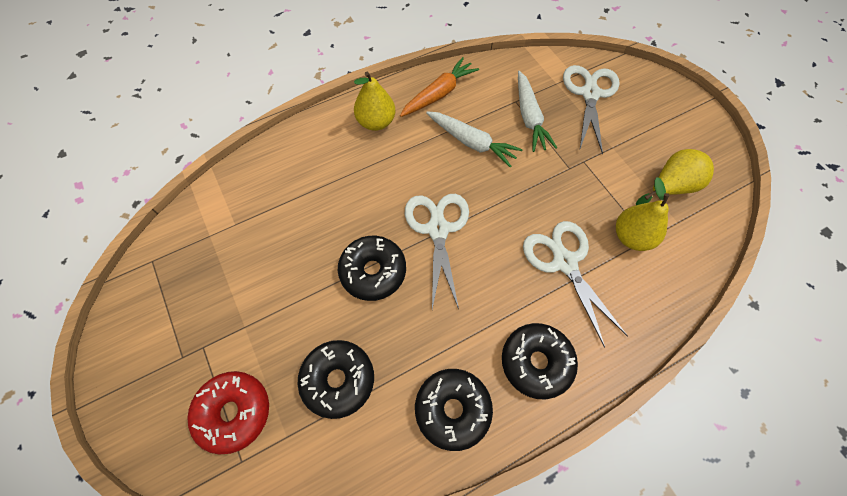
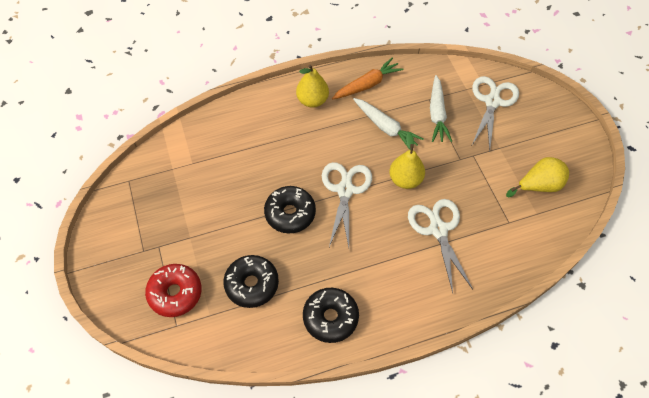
camera: 10 degrees right, 5 degrees down
(536, 362) = (399, 296): black donut -> none
(631, 237) = (496, 219): yellow pear -> yellow pear (405, 180)

